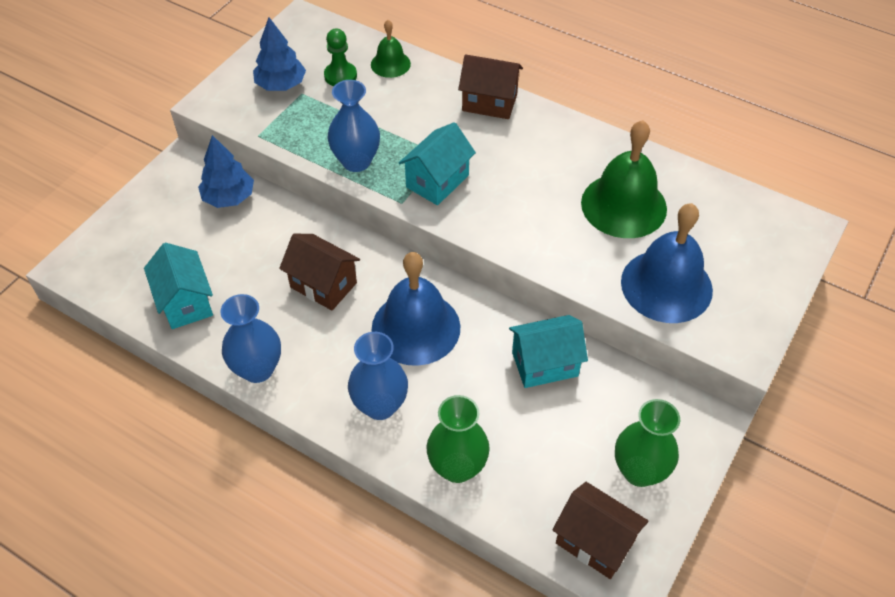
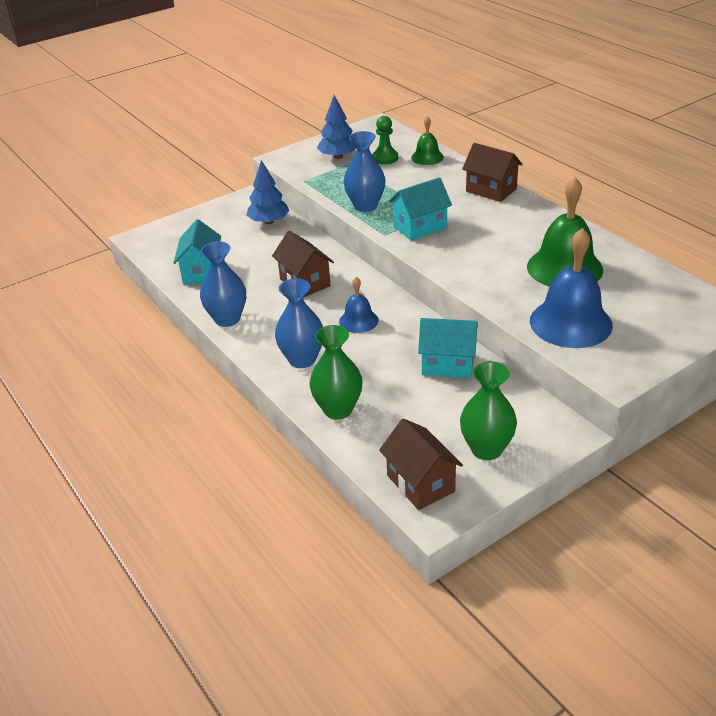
camera: 25 degrees right, 15 degrees down
(416, 327) = (358, 321): blue bell -> blue bell, size x0.53

